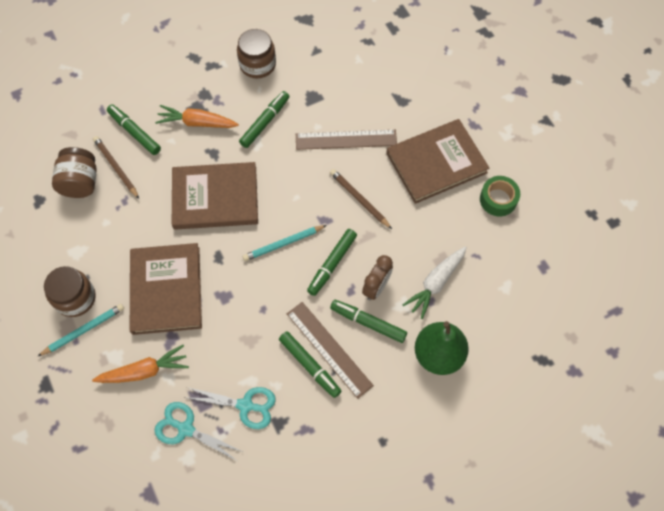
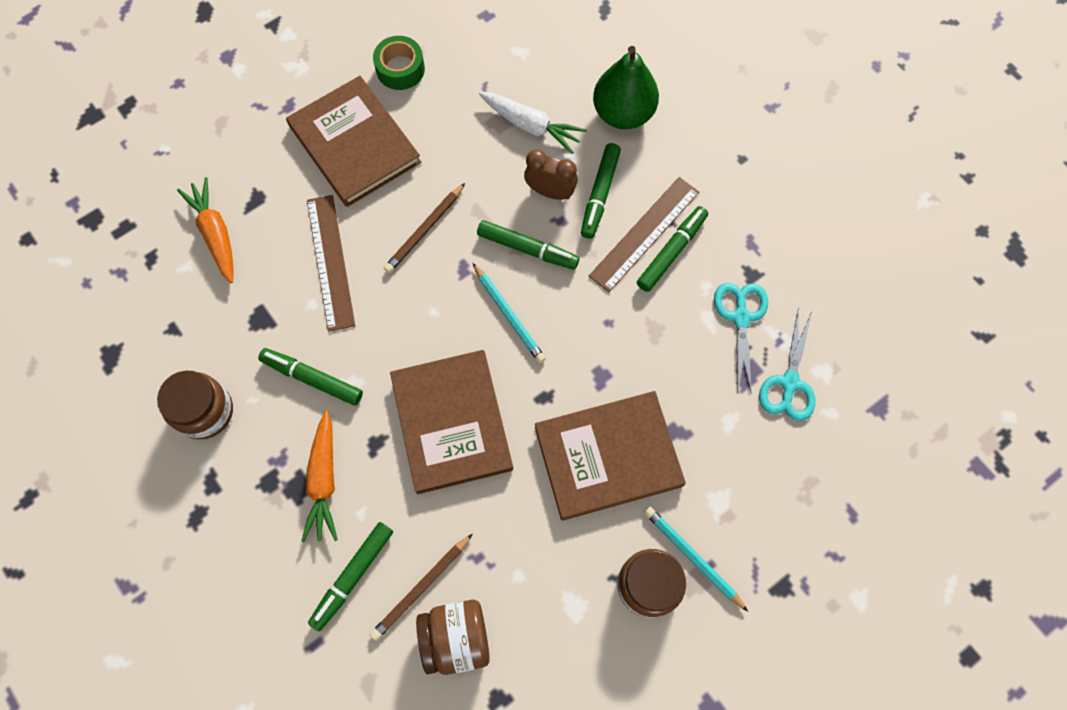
camera: 100 degrees left, 5 degrees up
(144, 371) = (729, 456): orange carrot -> orange carrot (216, 234)

